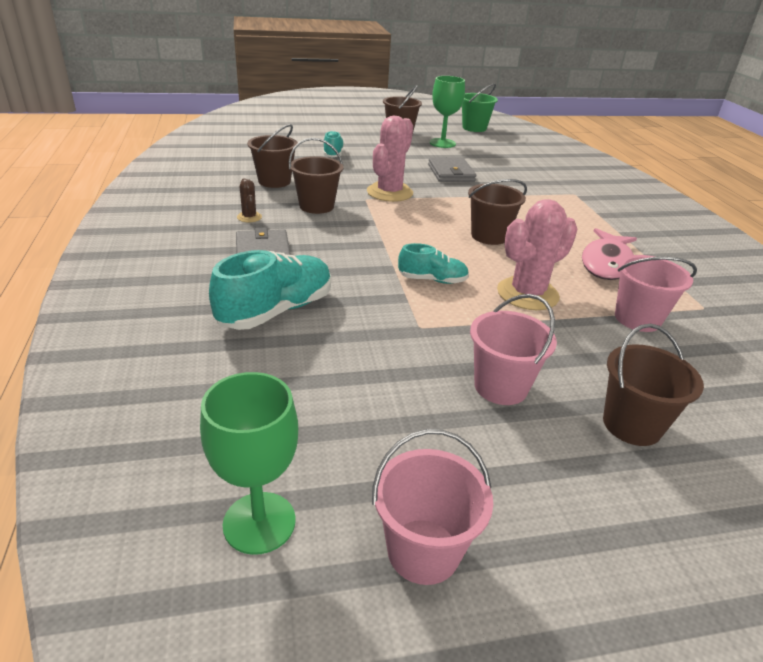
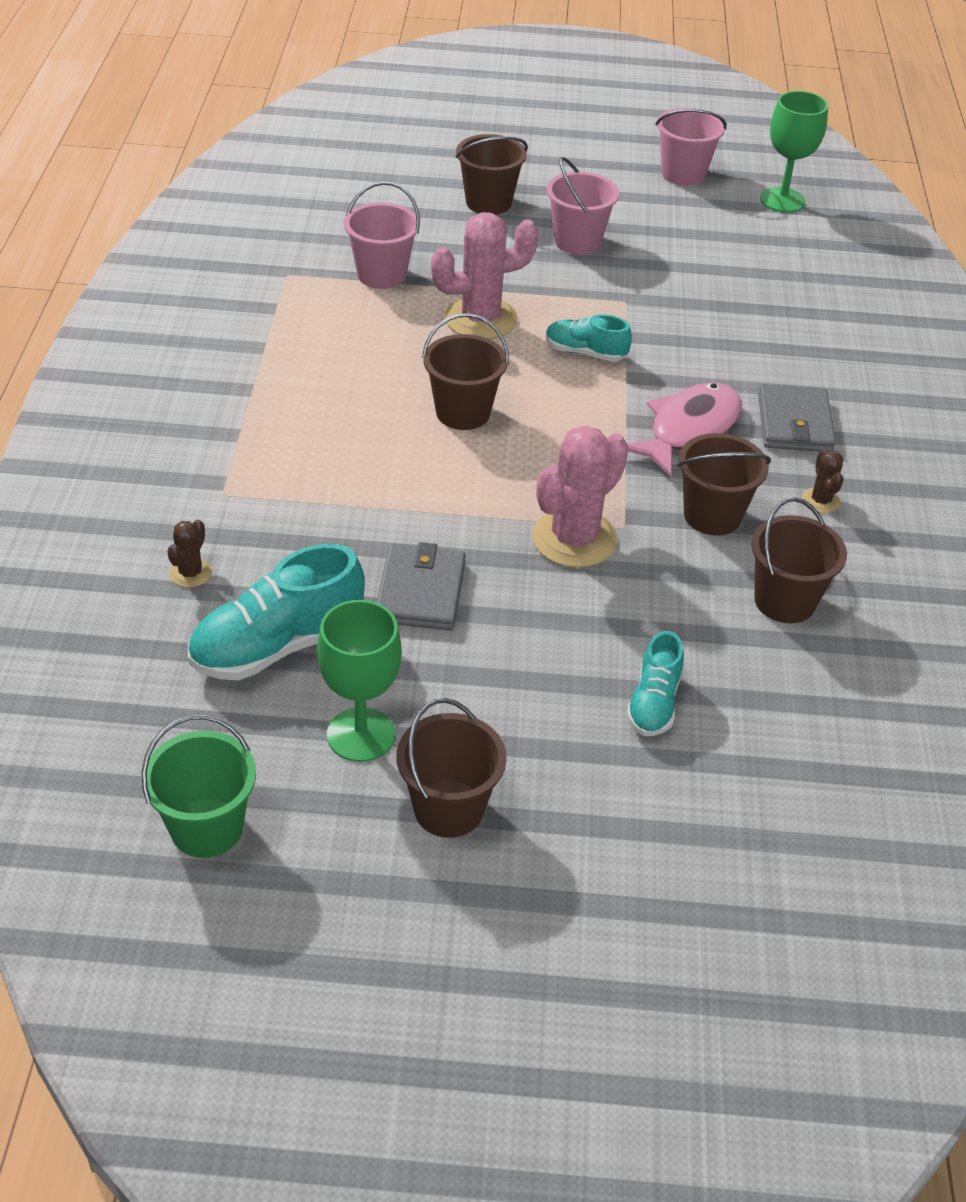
camera: 165 degrees left, 10 degrees up
(276, 311) = (775, 340): turquoise shoe -> turquoise shoe (278, 646)
(553, 171) = (190, 573): none -> brown cactus
(607, 263) = (335, 344): pink fish -> pink fish (688, 429)

